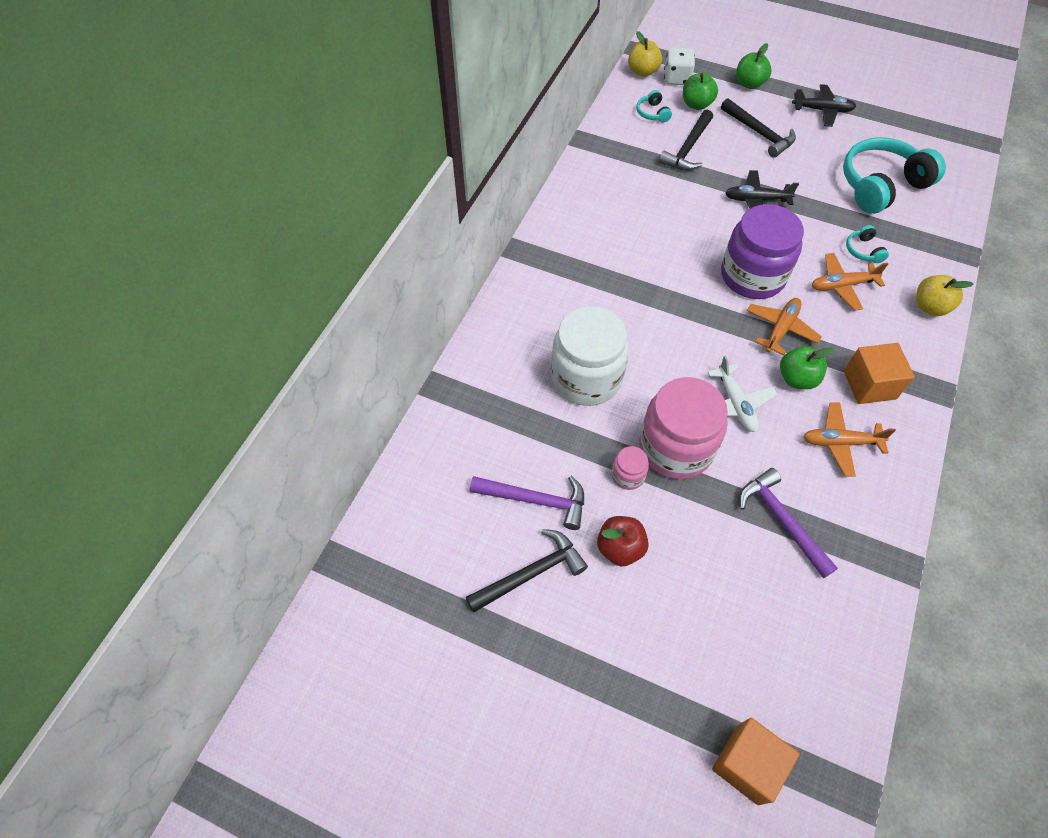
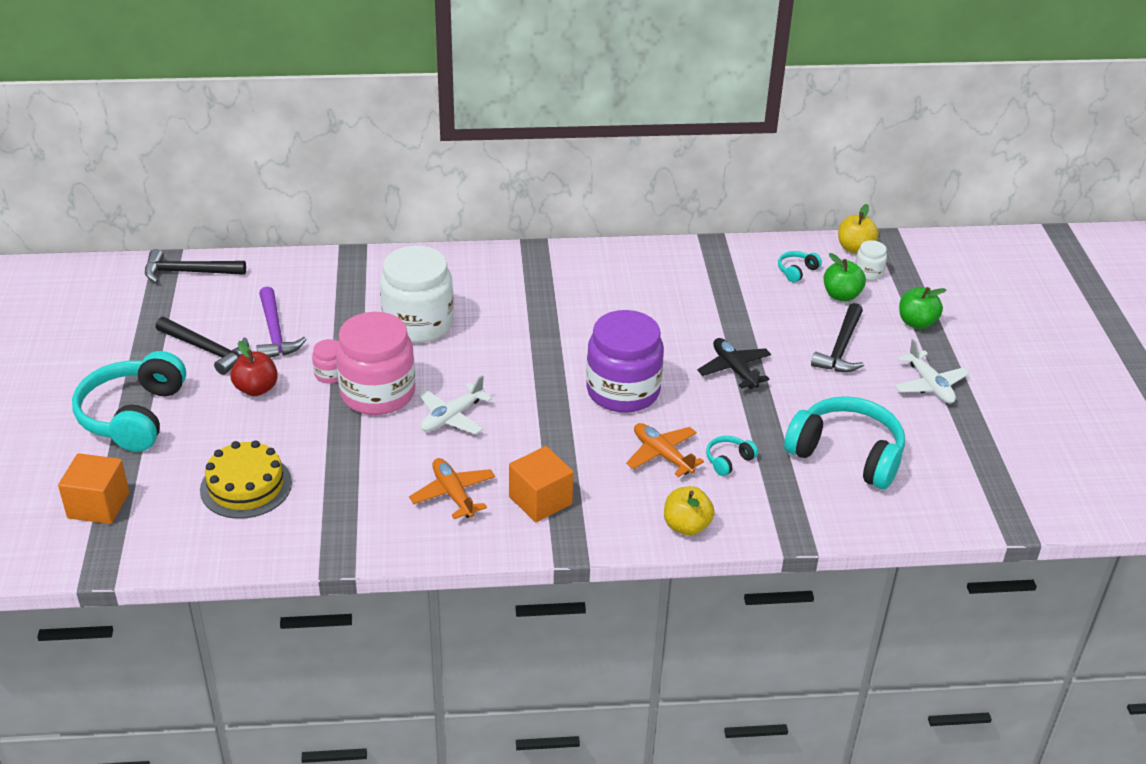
camera: 60 degrees right, 20 degrees down
(610, 683) = (133, 415): none -> turquoise headphones
(677, 79) = (868, 272): white dice -> white jar
(687, 149) = (766, 306): black hammer -> black hammer (188, 272)
(768, 607) = (246, 486): none -> yellow cake
(781, 329) = (567, 425): orange plane -> none
(782, 520) = (340, 475): purple hammer -> none
(797, 378) = (511, 449): green apple -> none
(822, 110) = (929, 385): black plane -> white plane

